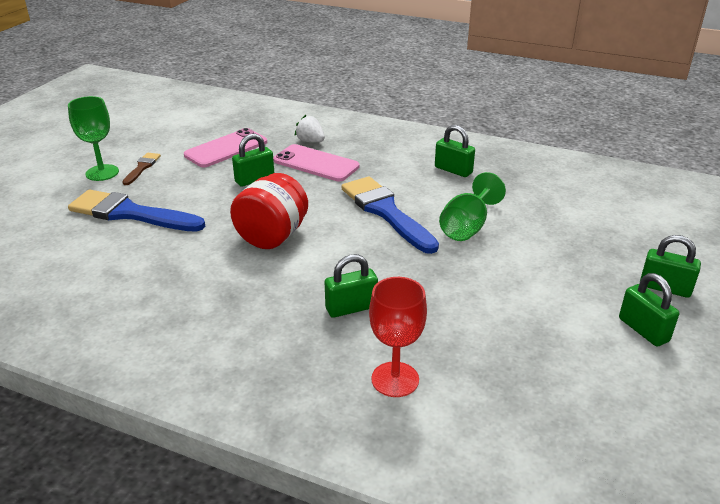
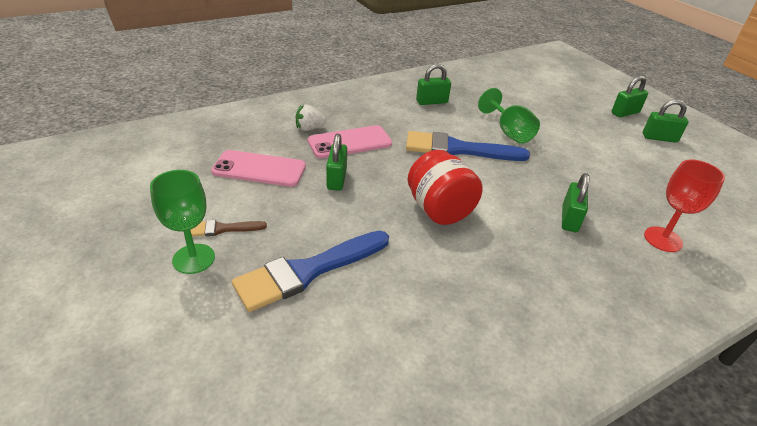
camera: 55 degrees left, 5 degrees up
(142, 167) = (223, 229): brown brush -> brown brush turned 60 degrees counterclockwise
(226, 148) = (259, 169): pink phone -> pink phone turned 75 degrees counterclockwise

